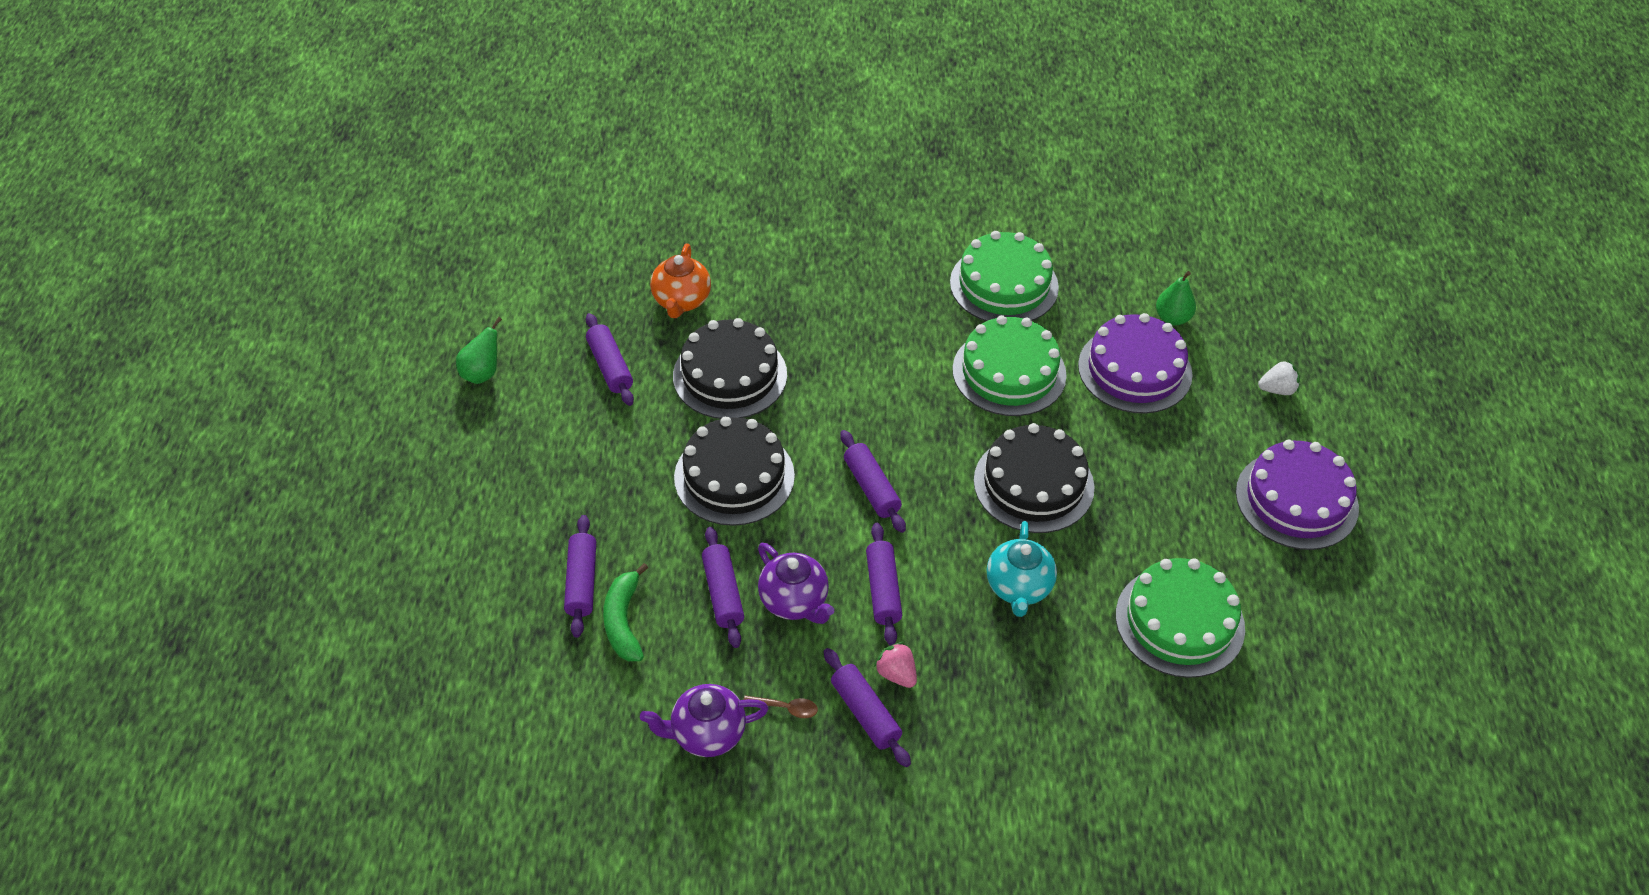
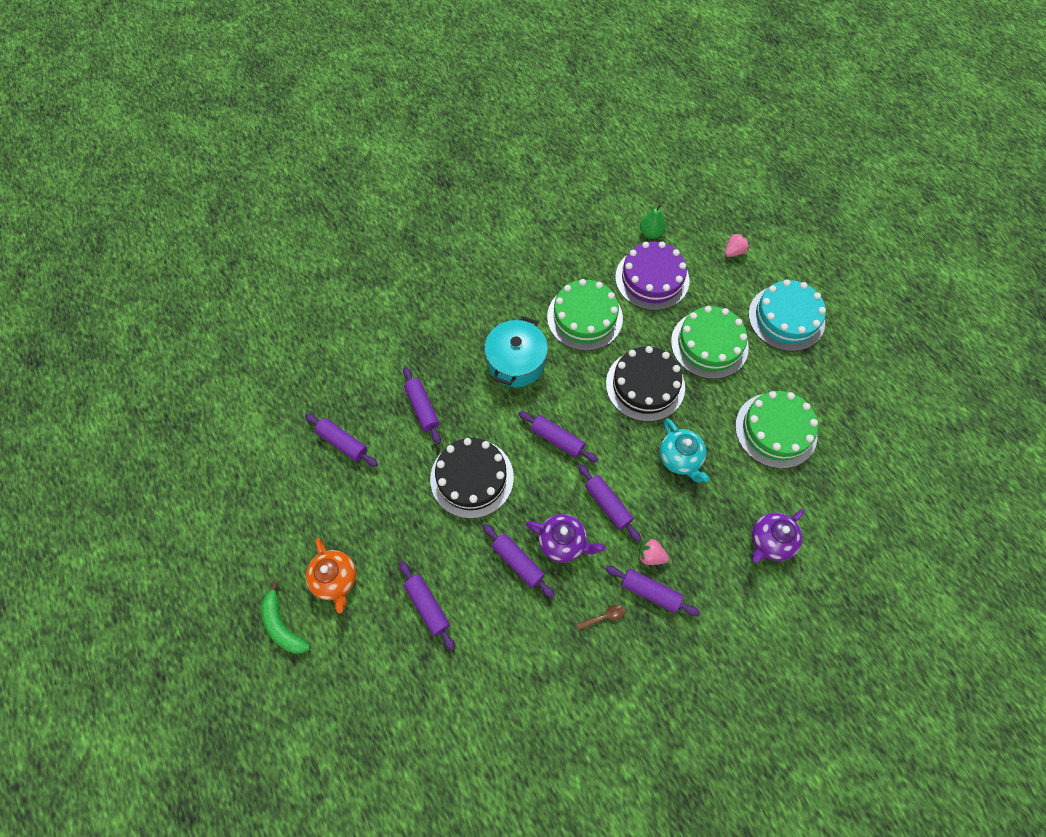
camera: 30 degrees left, 15 degrees up
(482, 373) = (261, 493): green pear -> none
(623, 621) = (471, 617): green banana -> green banana (283, 625)
(681, 301) = (357, 371): orange teapot -> orange teapot (335, 580)
(707, 734) = (571, 663): purple teapot -> purple teapot (770, 542)
(730, 375) = (422, 408): black cake -> purple rolling pin
(882, 381) = (516, 362): none -> turquoise pot
(1004, 285) = (544, 259): green cake -> green cake (709, 344)
(1277, 389) = (734, 251): white strawberry -> pink strawberry
(1296, 500) = (786, 318): purple cake -> turquoise cake

